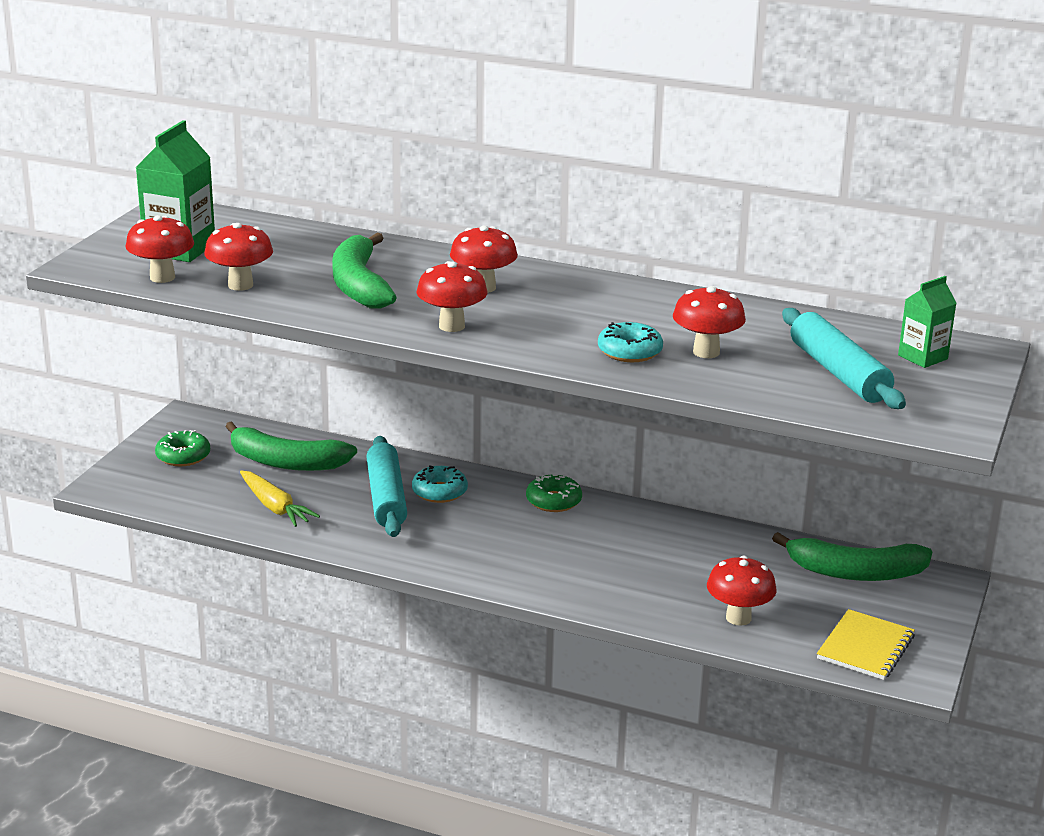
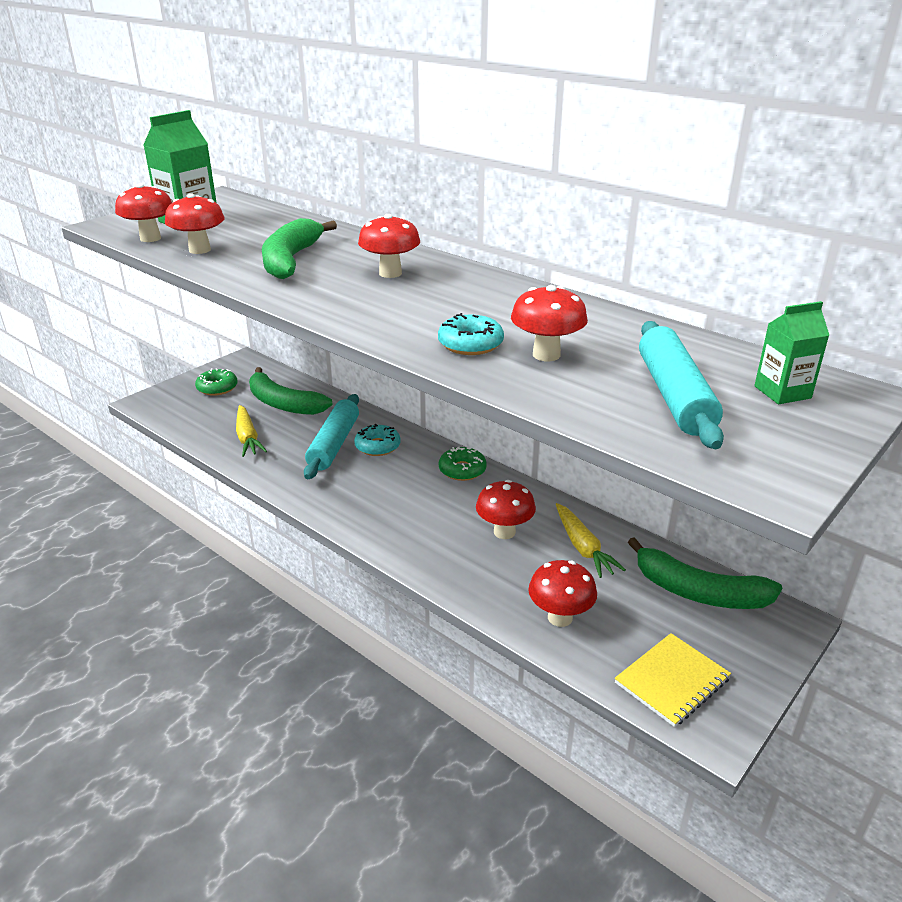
camera: 20 degrees right, 5 degrees up
(451, 326) = (330, 301): red mushroom -> red mushroom (504, 532)
(726, 554) = (583, 547): none -> yellow carrot

